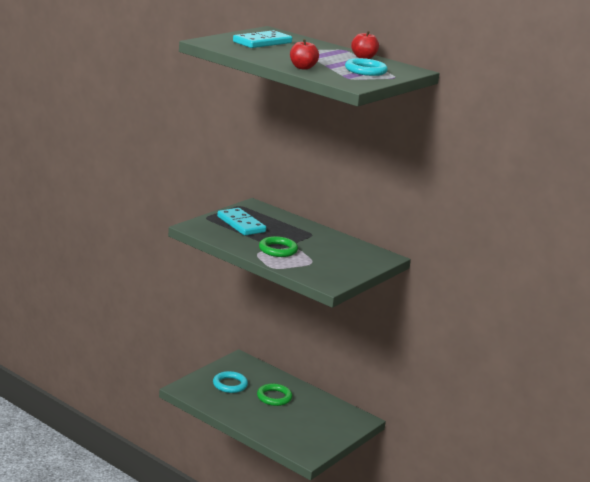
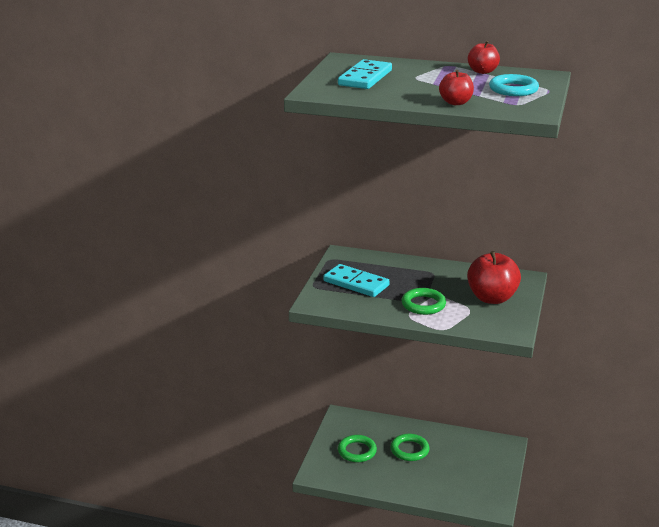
camera: 20 degrees left, 5 degrees up
(230, 385) = (357, 451): turquoise ring -> green ring
(339, 261) = (492, 298): none -> red apple

